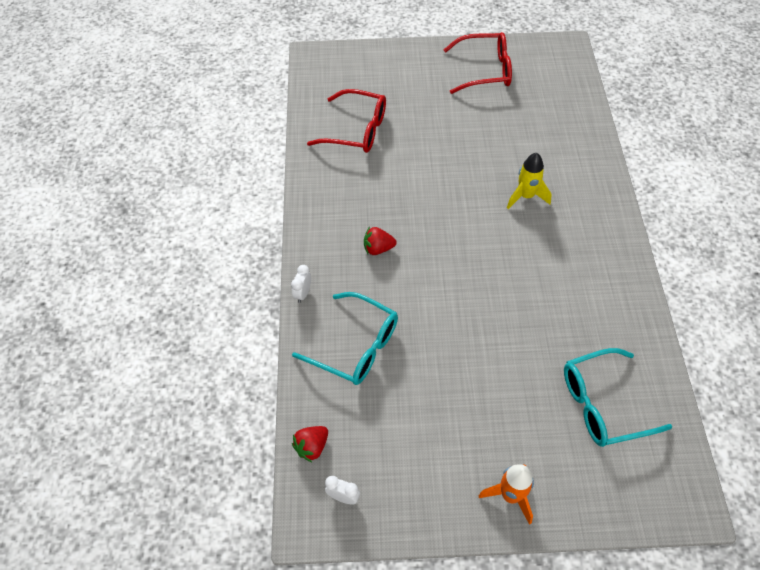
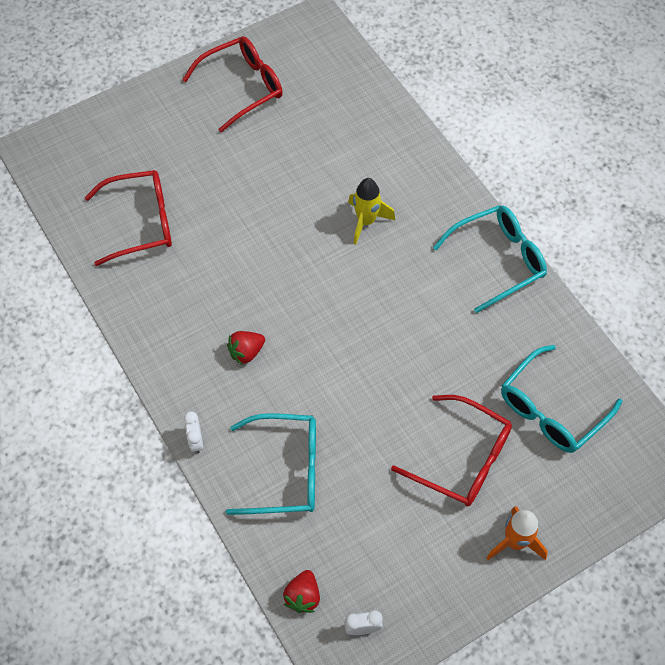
camera: 30 degrees left, 5 degrees up
(503, 406) = (462, 459): none -> red glasses
(620, 269) = (498, 260): none -> turquoise glasses

